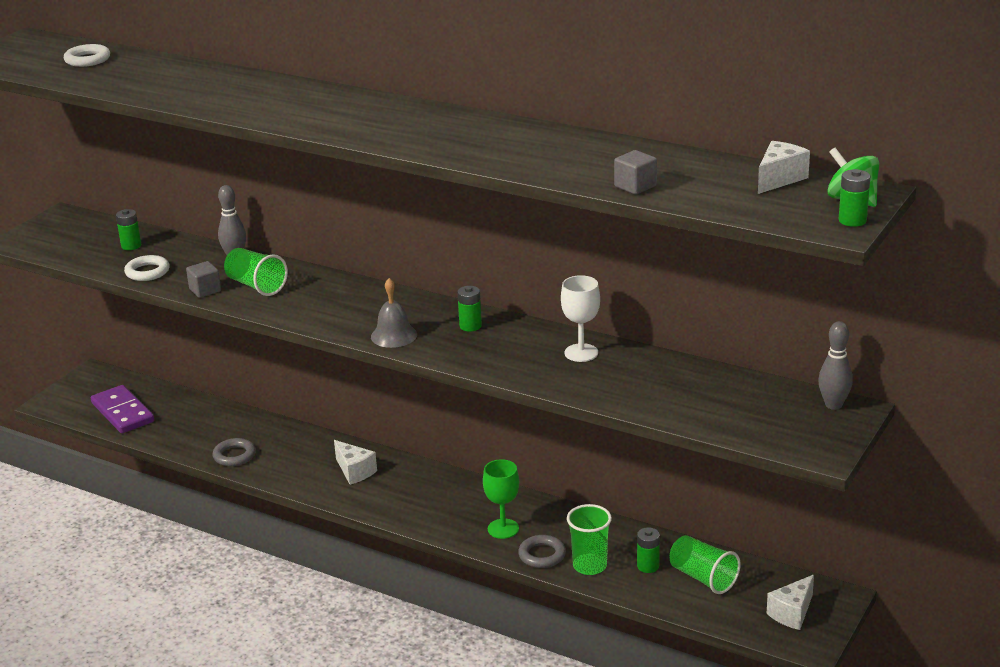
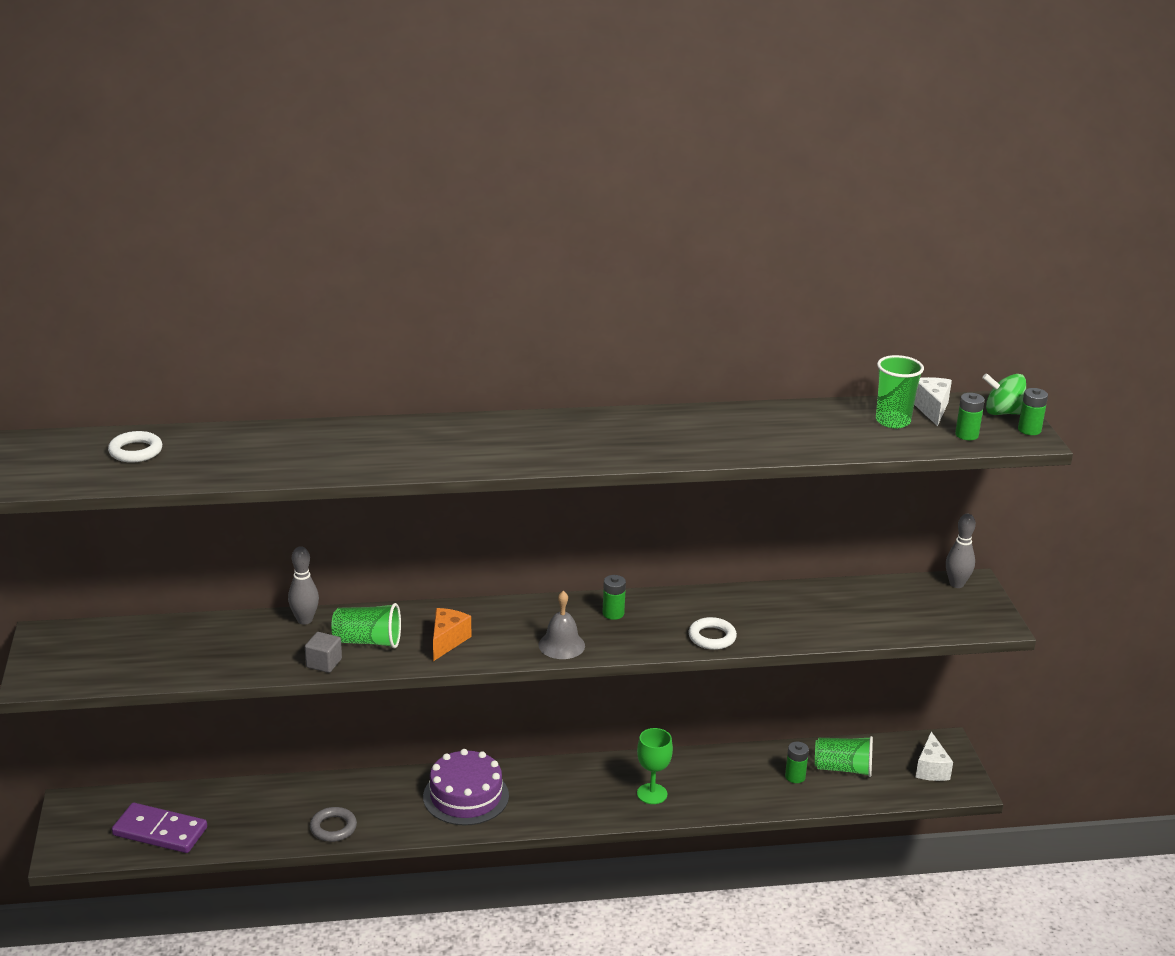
camera: 40 degrees left, 0 degrees up
(131, 246) = (176, 643): green battery -> green battery (966, 435)
(147, 272) = (235, 664): white ring -> white ring (712, 637)
(312, 304) = (447, 641): none -> orange cheese
(355, 471) = (466, 796): white cheese -> purple cake
(542, 555) = (708, 803): grey ring -> none
(581, 353) = (731, 606): white goblet -> none
(589, 566) = (753, 796): green cup -> green cup (893, 421)
(635, 186) = (846, 445): grey cube -> none

